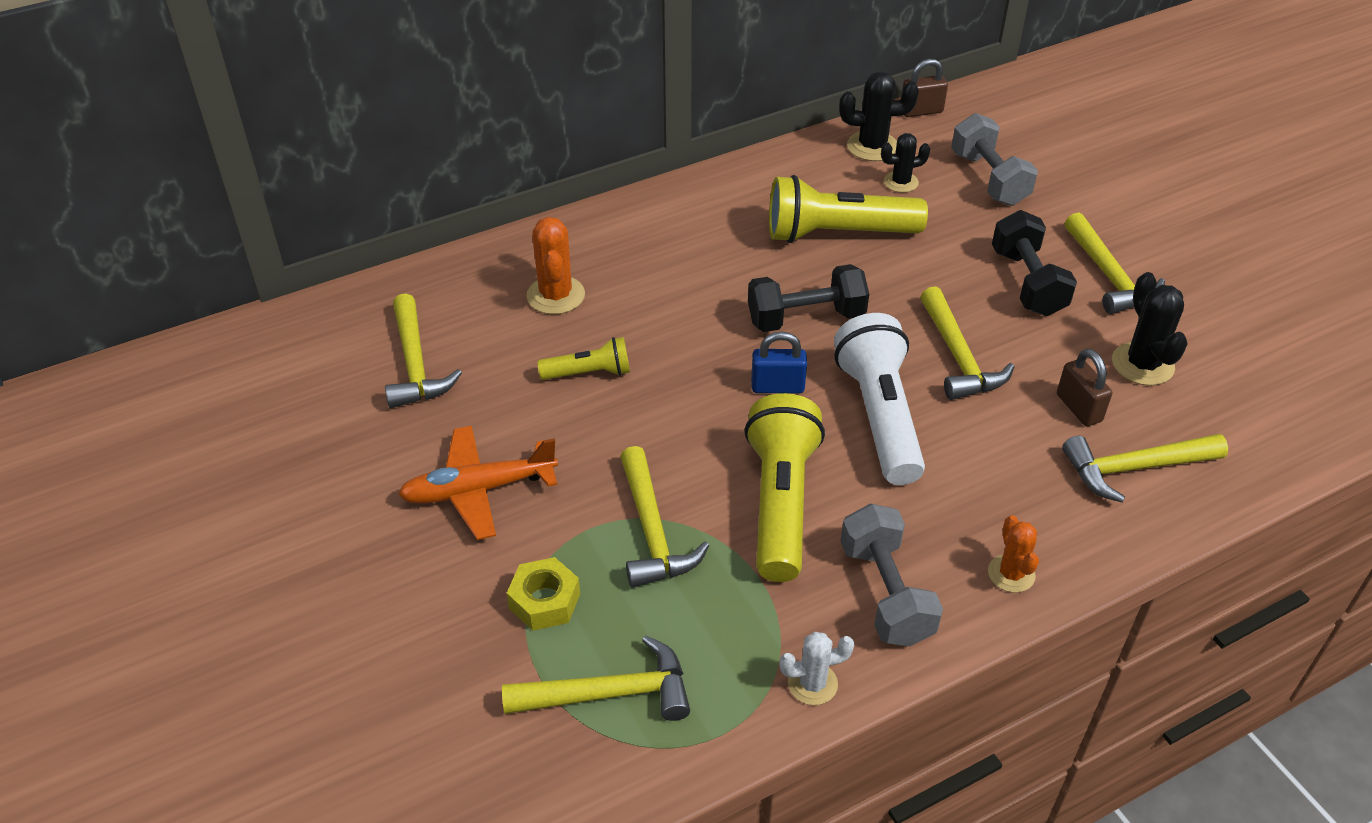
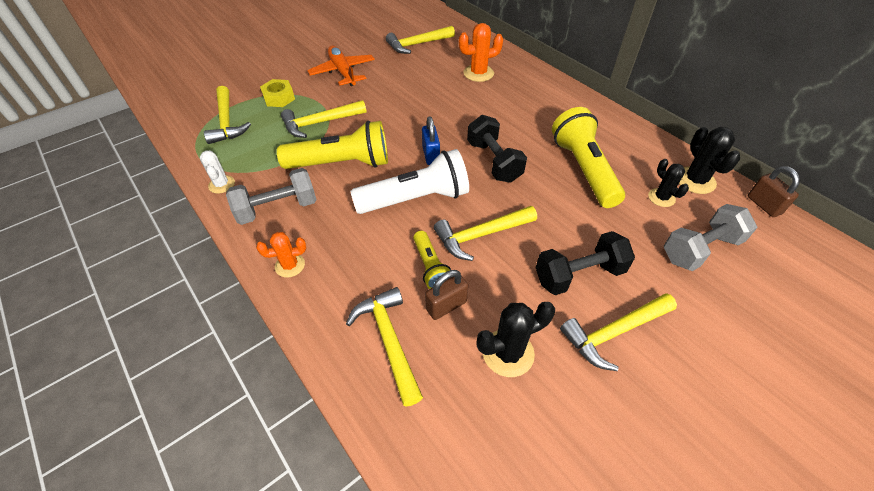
camera: 80 degrees right, 5 degrees up
(589, 373) = (424, 91): yellow flashlight -> yellow flashlight (430, 267)

